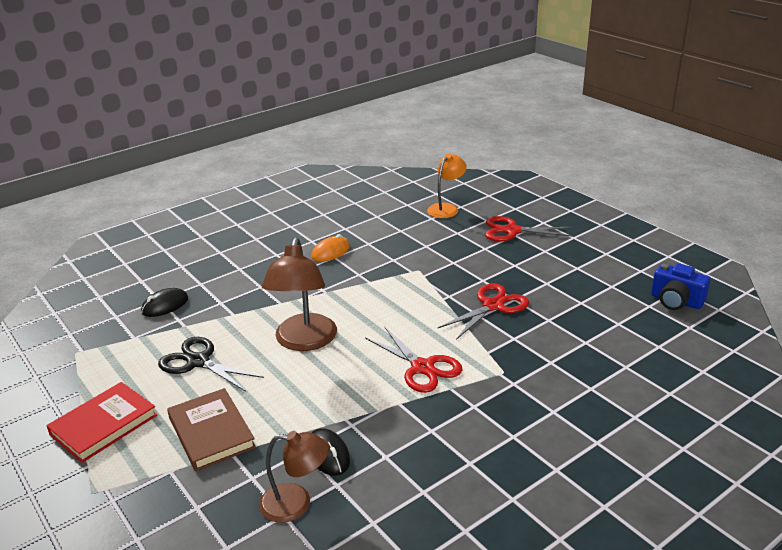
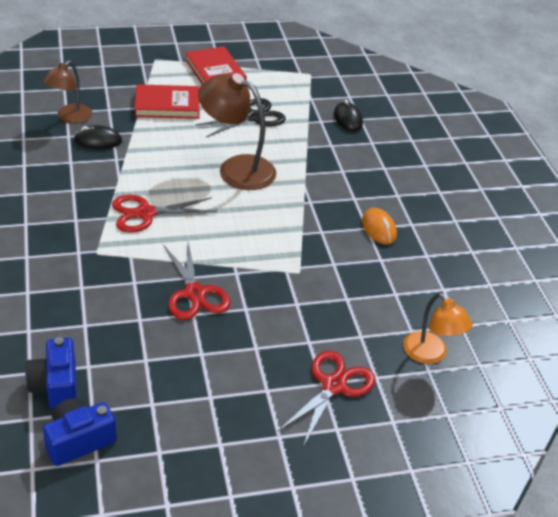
camera: 110 degrees right, 10 degrees up
(211, 432) = (167, 105): brown book -> red book
(652, 329) = (56, 385): none -> blue camera

